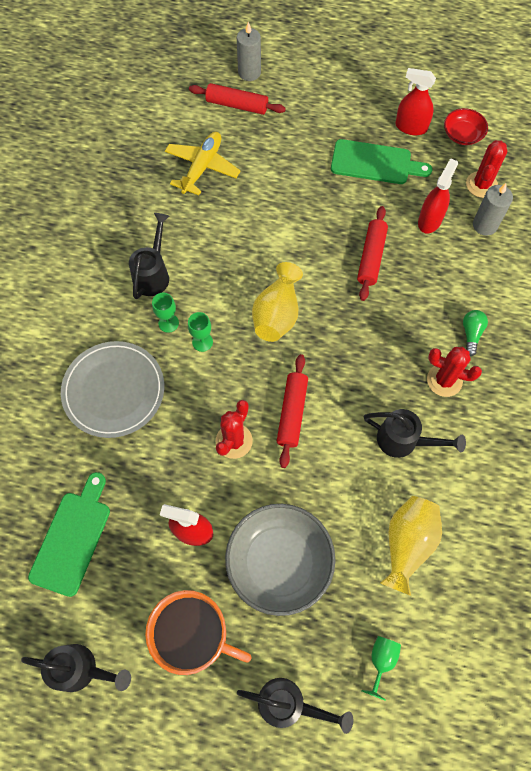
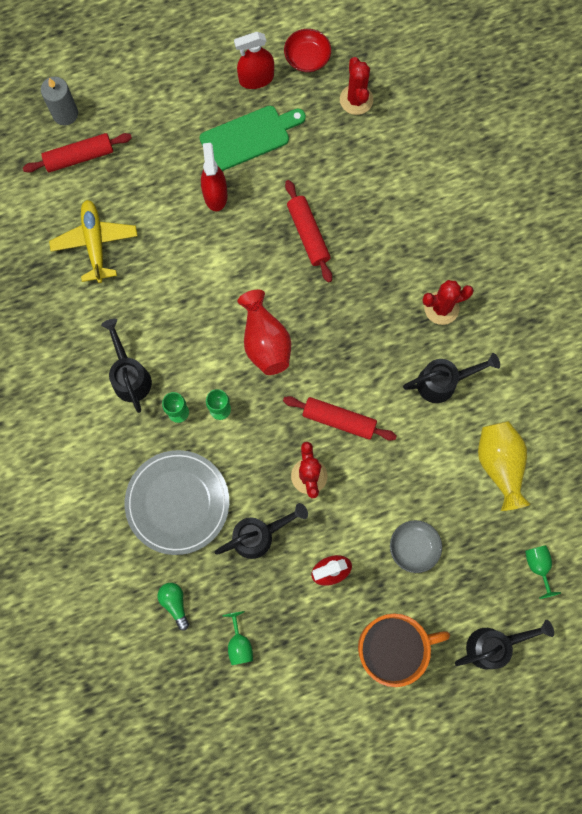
camera: 35 degrees left, 10 degrees up
(72, 538) = (239, 644): green cutting board -> green goblet
(81, 669) = (323, 733): black watering can -> black watering can (259, 535)
(277, 314) = (265, 341): yellow vase -> red vase
(279, 562) = (414, 547): grey bowl -> grey bowl, size x0.52
(292, 413) = (339, 420): red rolling pin -> red rolling pin turned 45 degrees counterclockwise
(430, 220) = (334, 165): red spray bottle -> red spray bottle (215, 195)
(471, 334) = (437, 251): green light bulb -> green light bulb (175, 603)
(485, 225) = (384, 139): grey candle -> none

